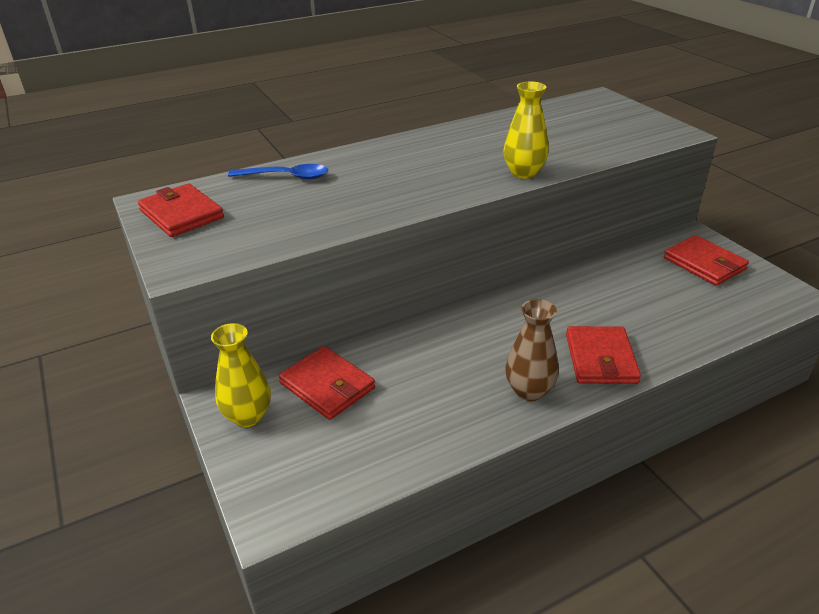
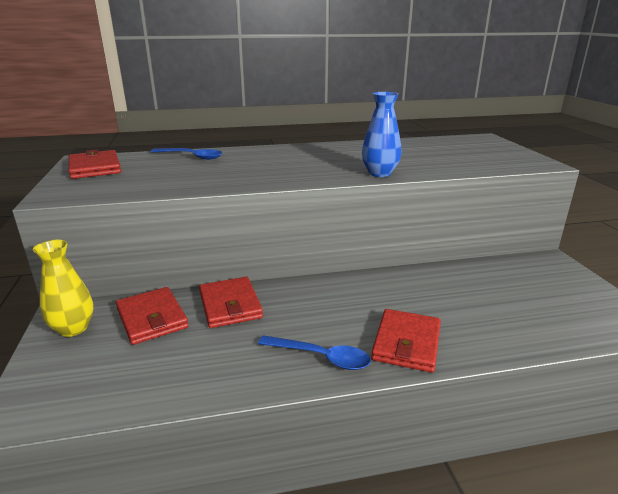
camera: 15 degrees right, 10 degrees down
(524, 173) = (380, 173): yellow vase -> blue vase
(529, 391) = (321, 357): brown vase -> blue spoon
(704, 264) = (551, 283): red wallet -> red wallet (230, 305)

